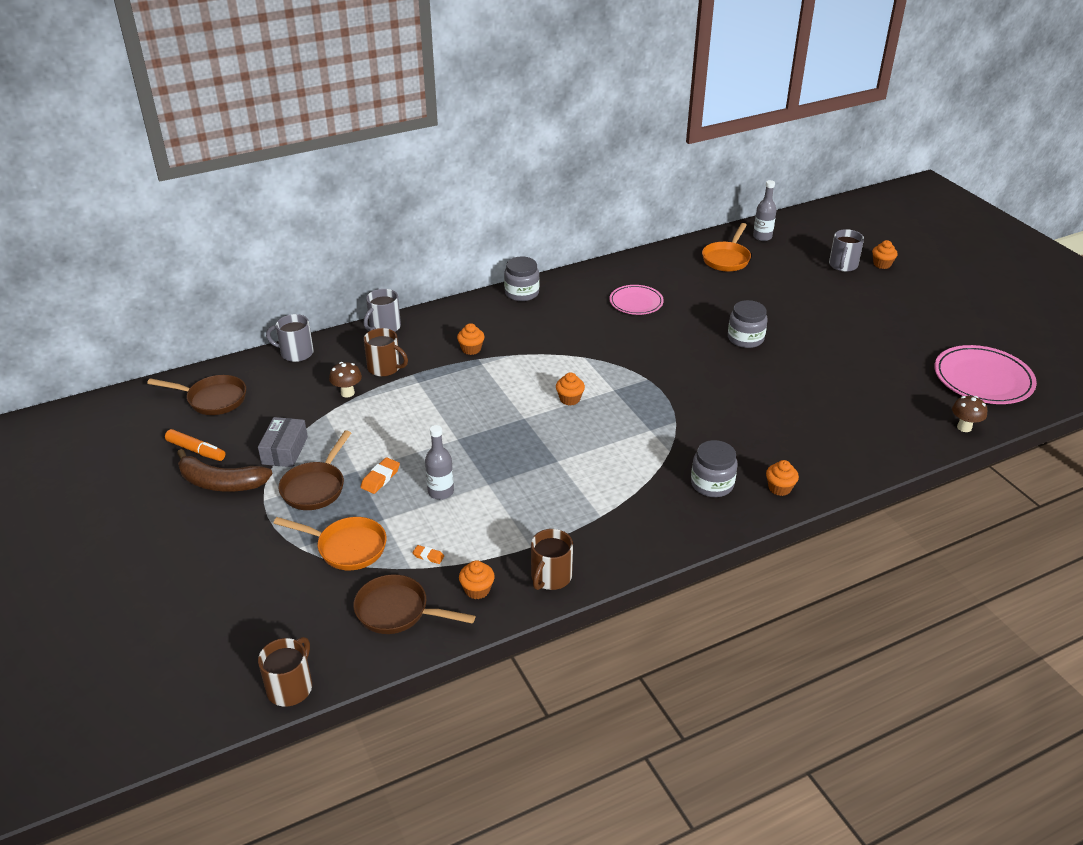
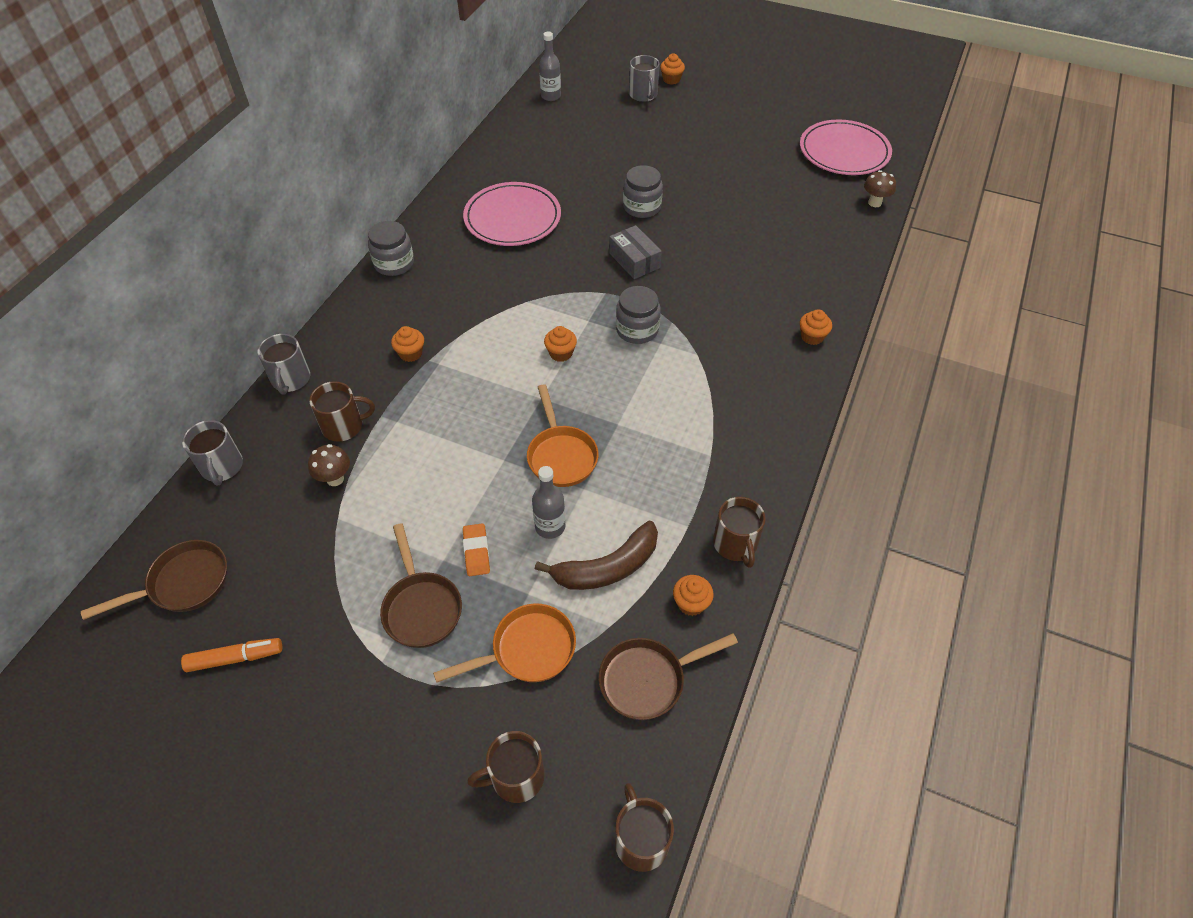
camera: 40 degrees left, 15 degrees up
(221, 482) = (310, 675): brown banana -> brown banana (607, 567)
(263, 605) = (515, 777): none -> brown mug
(285, 450) = (340, 589): grey box -> grey box (634, 260)
(296, 353) = (222, 467): grey mug -> grey mug turned 75 degrees counterclockwise
(428, 556) = (612, 602): orange eraser -> none
(636, 302) = (512, 218): pink plate -> pink plate, size x1.63
(712, 484) = (761, 365): grey jar -> grey jar (637, 330)
(727, 259) = (544, 133): orange pan -> orange pan (561, 455)

